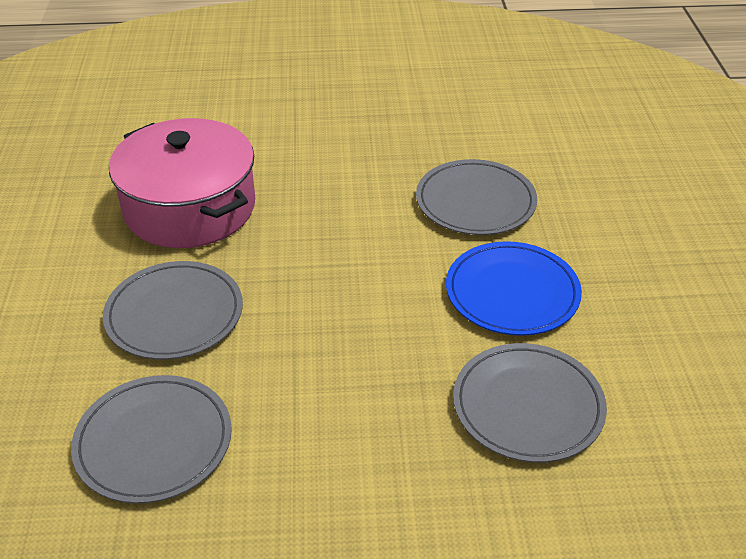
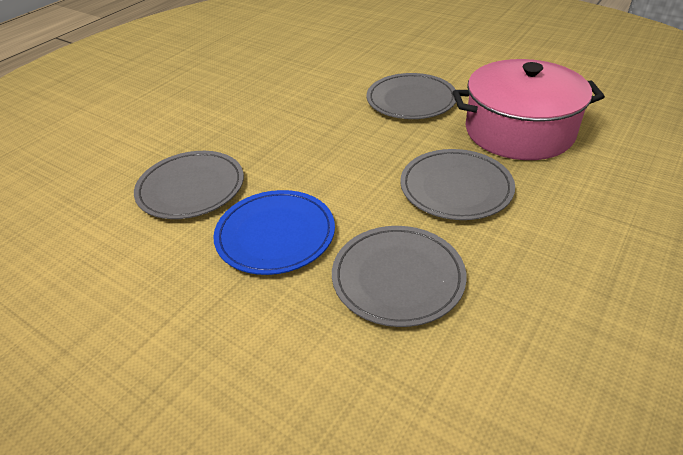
camera: 130 degrees right, 0 degrees up
(153, 442) = (328, 75): grey plate -> grey plate (456, 188)

